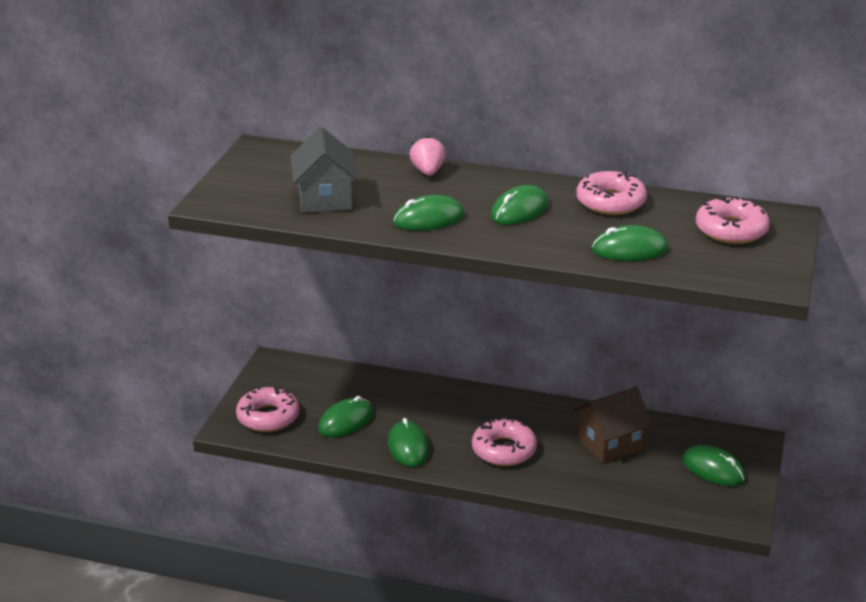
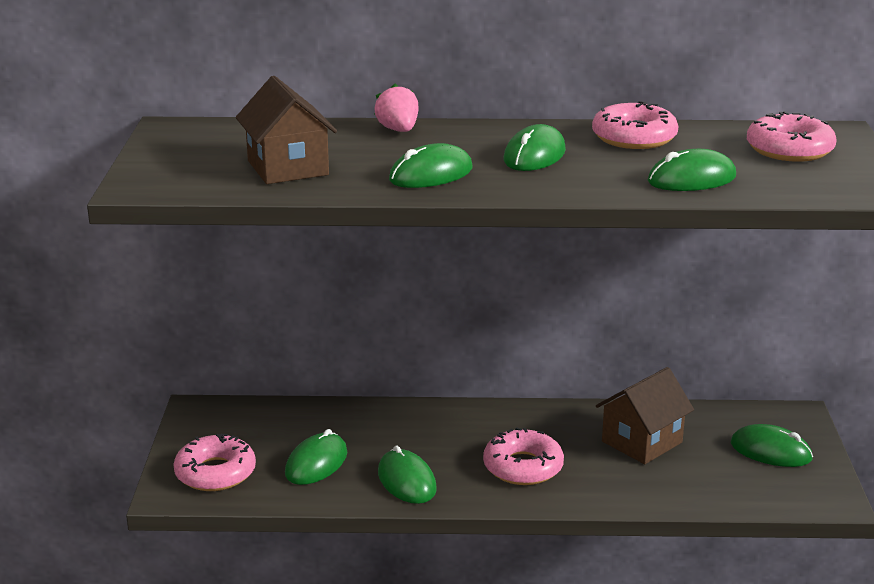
camera: 15 degrees left, 5 degrees down
(325, 199) = (288, 168): grey house -> brown house

